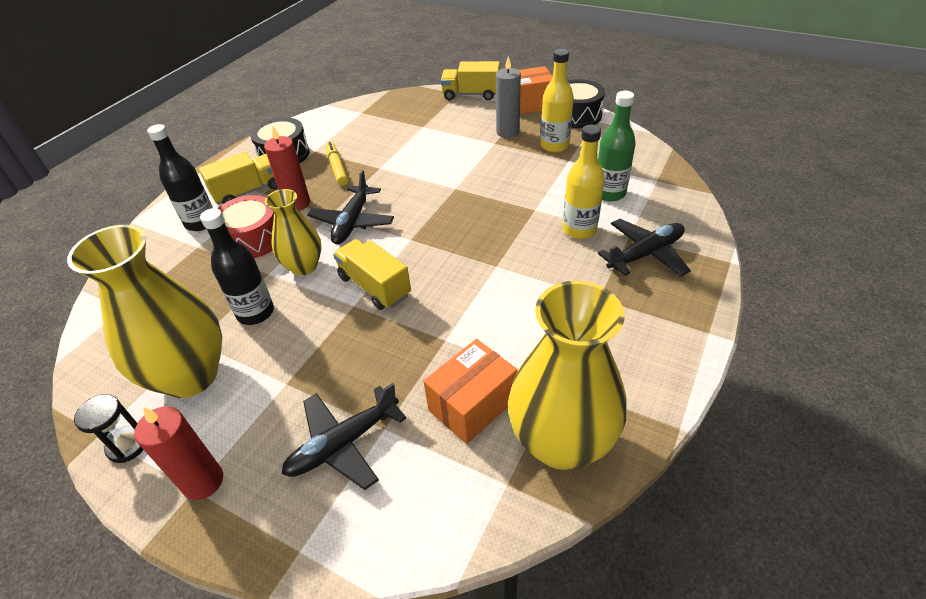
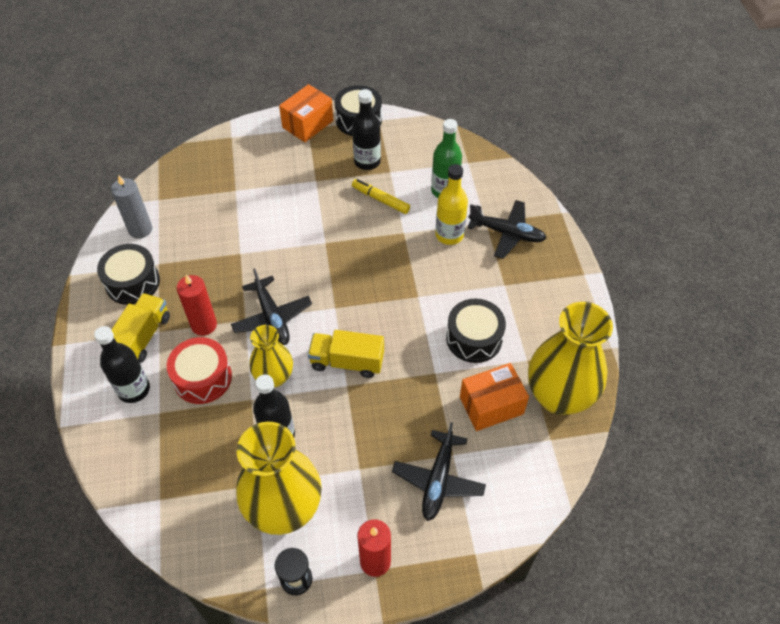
camera: 40 degrees left, 10 degrees up
(337, 168) = (201, 272): yellow marker -> yellow marker (380, 200)
(471, 94) = (245, 133): yellow truck -> none
(472, 405) = (491, 405): orange box -> orange box turned 60 degrees clockwise
(507, 132) = (316, 163): grey candle -> grey candle (140, 229)
(517, 330) = (474, 338): none -> black drum
(554, 146) = (367, 162): yellow bottle -> black bottle
(645, 254) = (507, 233): black plane -> black plane turned 90 degrees clockwise

